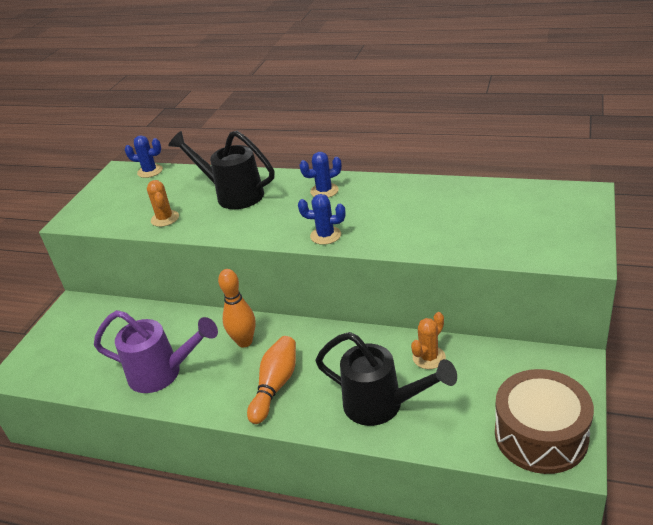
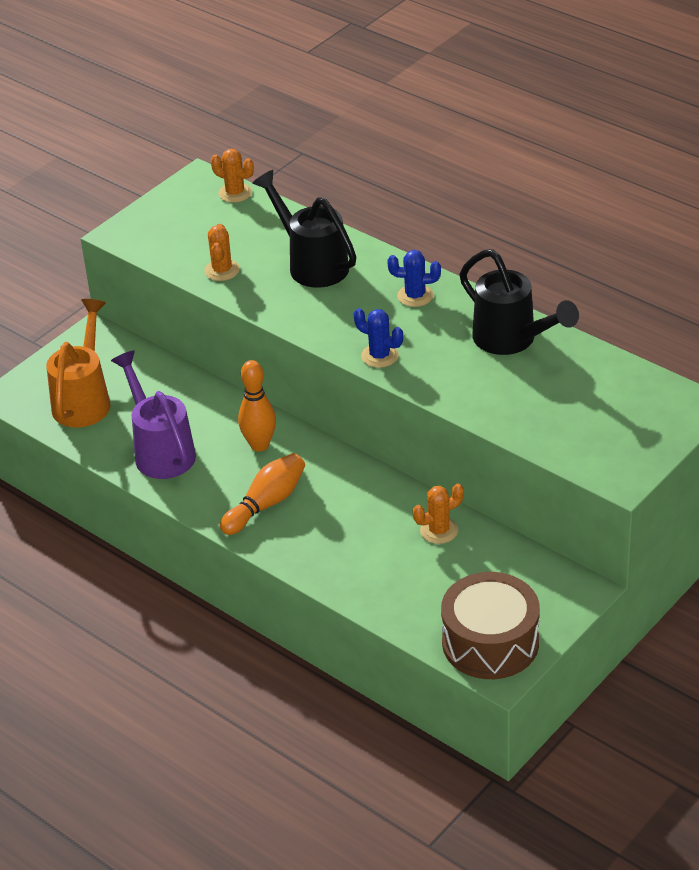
camera: 20 degrees right, 5 degrees up
(81, 355) = (84, 399): none -> orange watering can
(150, 171) = (235, 193): blue cactus -> orange cactus
(163, 373) = (160, 450): purple watering can -> purple watering can turned 150 degrees counterclockwise
(383, 405) = (360, 561): black watering can -> black watering can (512, 340)

